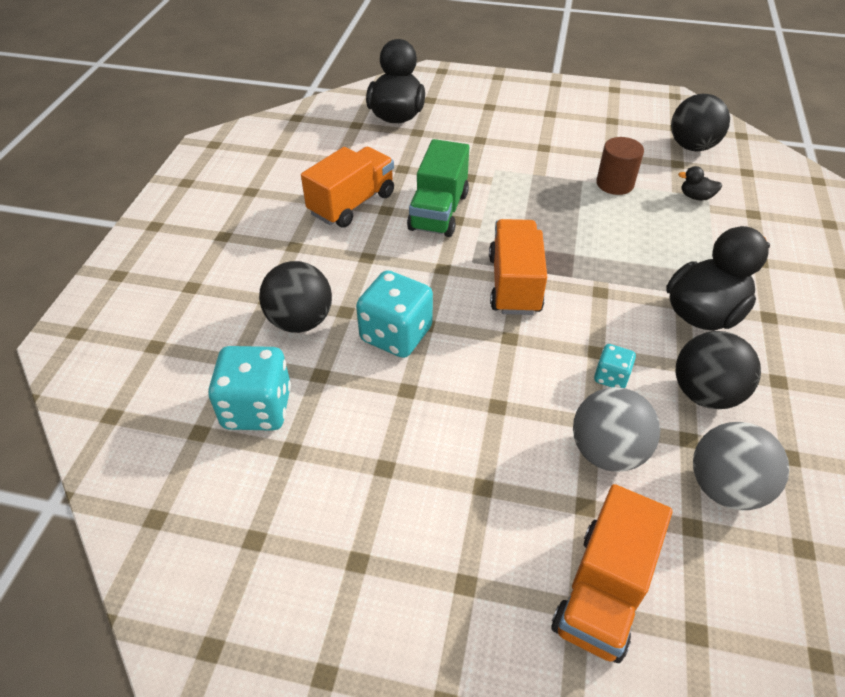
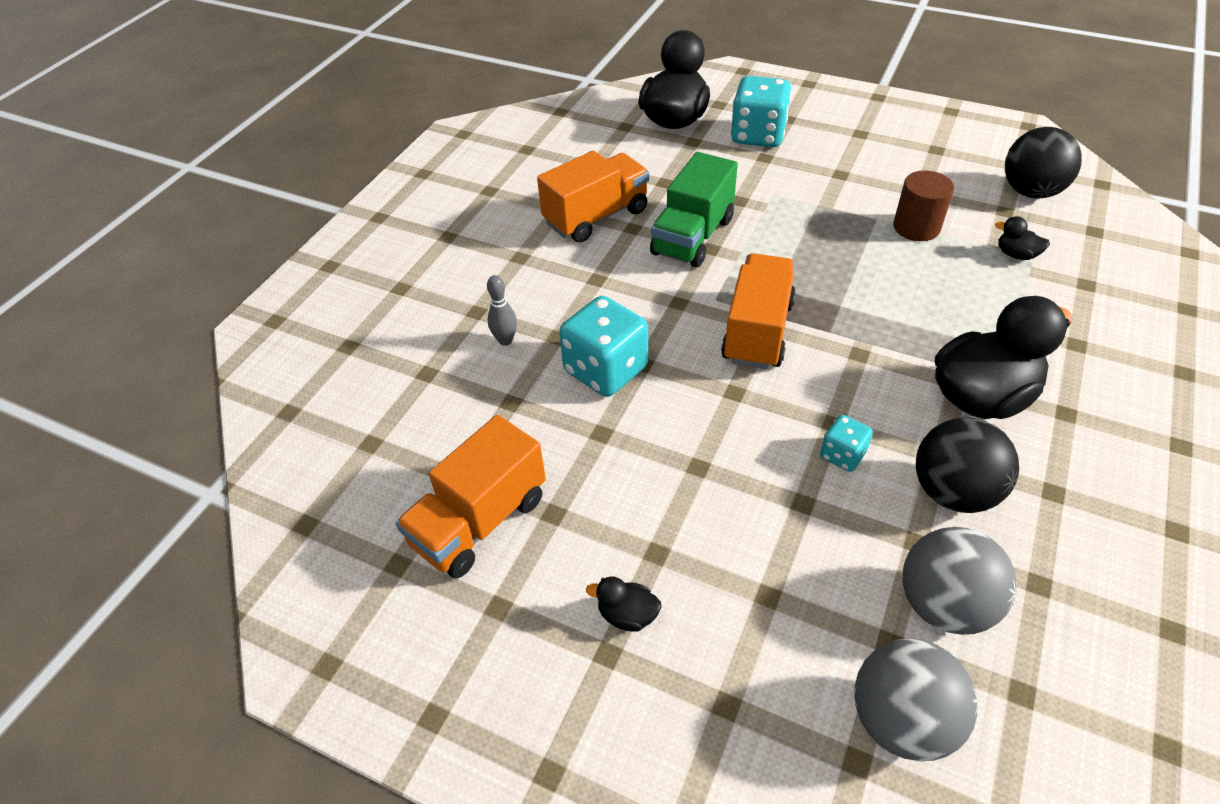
camera: 15 degrees right, 0 degrees up
(257, 408) = (436, 427): turquoise dice -> turquoise dice (758, 135)
(300, 321) = (505, 340): black ball -> grey bowling pin
(473, 546) = (627, 615): none -> black duck
(603, 591) = (760, 692): orange truck -> orange truck (479, 521)
(607, 451) = (811, 539): grey ball -> grey ball (901, 719)

